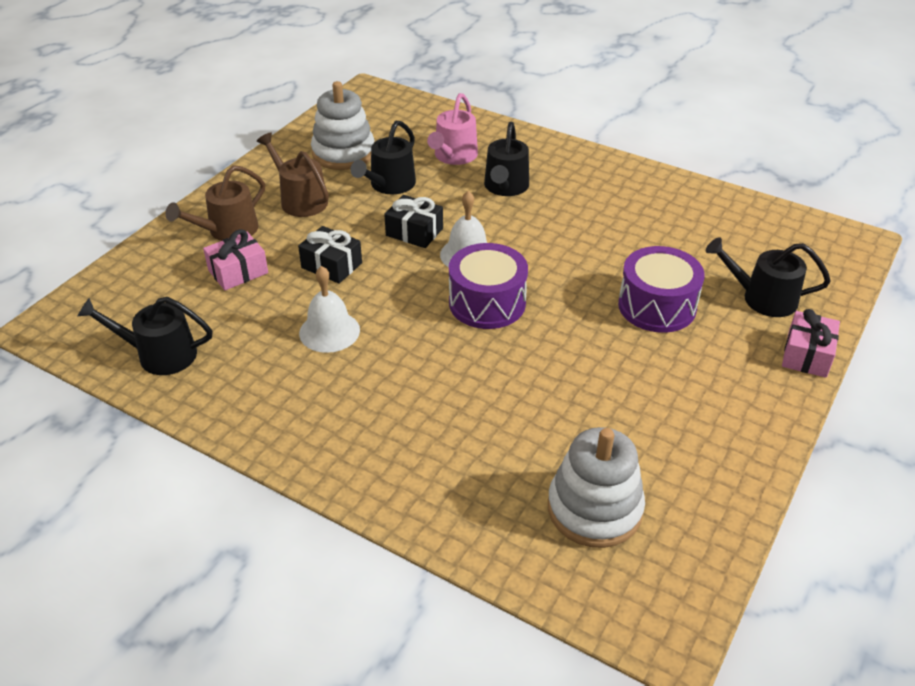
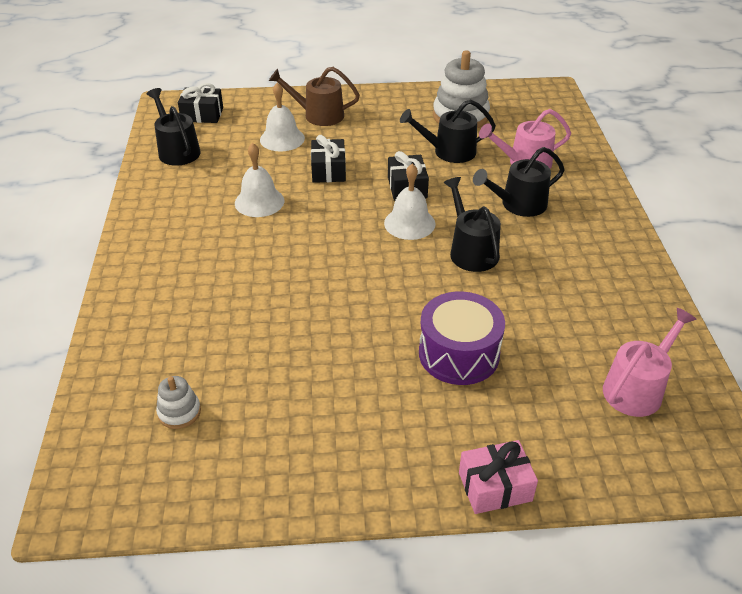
camera: 55 degrees right, 0 degrees up
(112, 308) = (202, 114): none -> black gift
(238, 271) = (282, 139): pink gift -> white bell
(300, 200) = (384, 125): brown watering can -> none
(487, 303) = (362, 257): purple drum -> none
(594, 509) = (179, 412): white stacking toy -> white stacking toy, size x0.50
(759, 241) = (637, 388): none -> pink watering can
(763, 298) = (548, 423): black watering can -> black watering can (471, 251)

